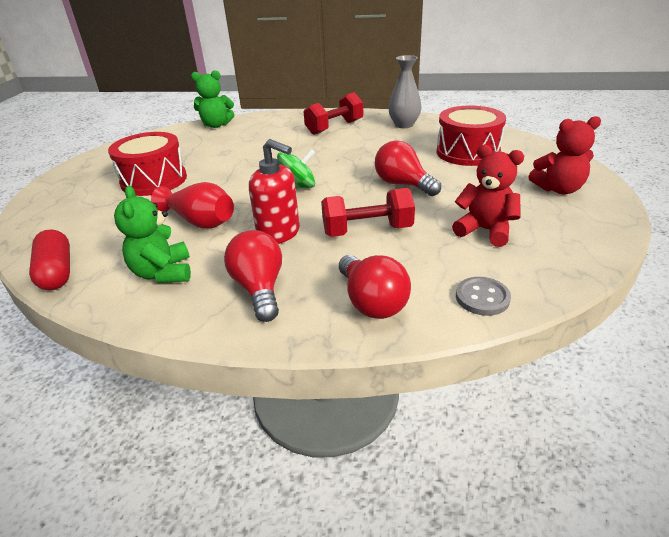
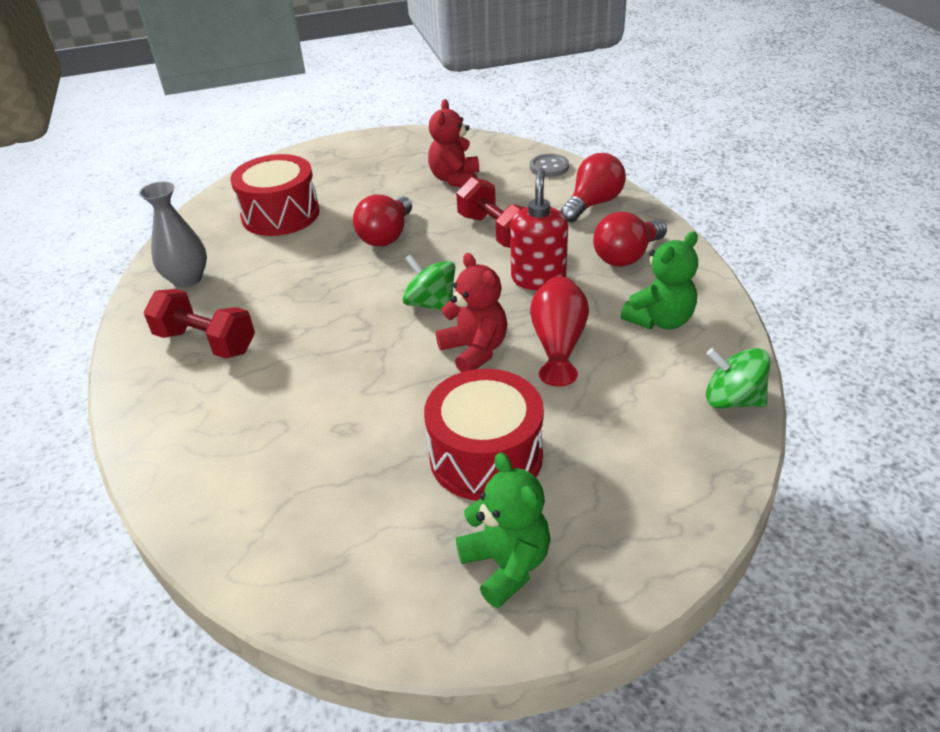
camera: 115 degrees left, 5 degrees up
(57, 272) = (732, 400): red capsule -> green spinning top
(216, 125) = (209, 513): green teddy bear -> green teddy bear (506, 565)
(558, 189) = (356, 159): red teddy bear -> red teddy bear (475, 350)

